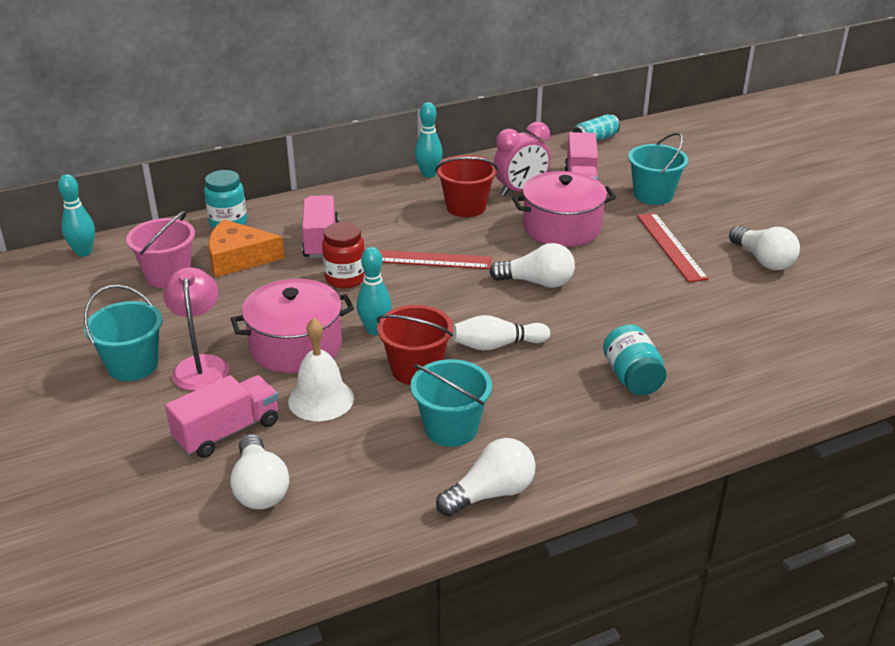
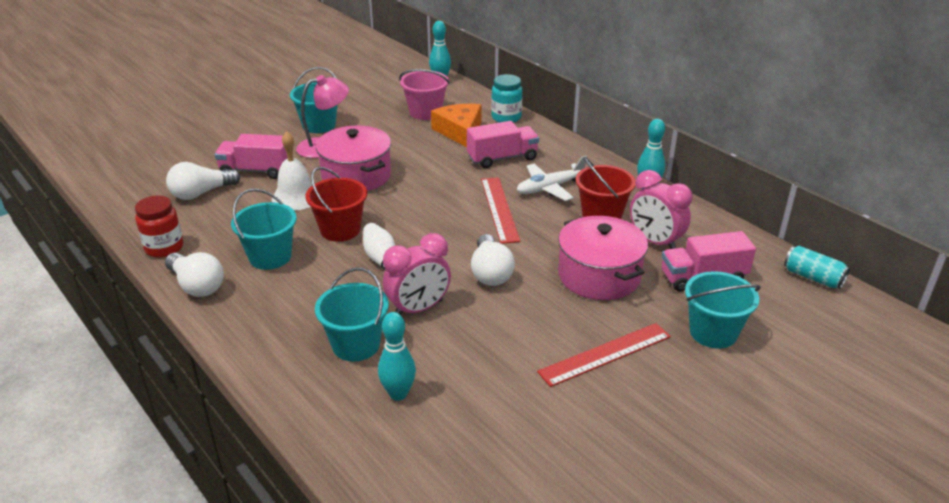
camera: 75 degrees right, 0 degrees up
(227, 432) = (256, 171): pink truck -> pink truck turned 150 degrees clockwise
(345, 278) = (452, 178): red jar -> red jar (164, 248)
(375, 330) = (387, 203): turquoise bowling pin -> turquoise bowling pin (398, 394)
(400, 224) = (550, 188): none -> white plane
(584, 332) = (418, 309): none -> pink clock
(632, 378) = (356, 345): turquoise jar -> turquoise bucket
(763, 260) = (616, 432): white light bulb -> none

